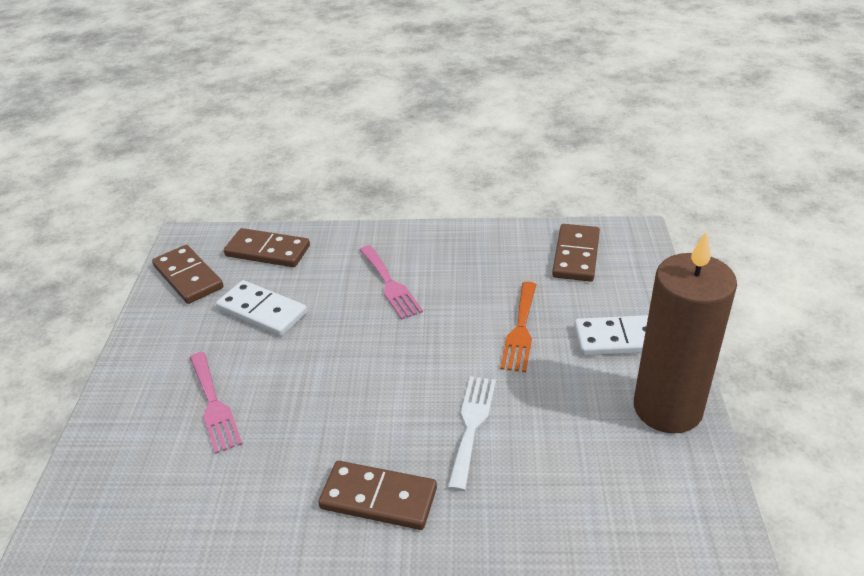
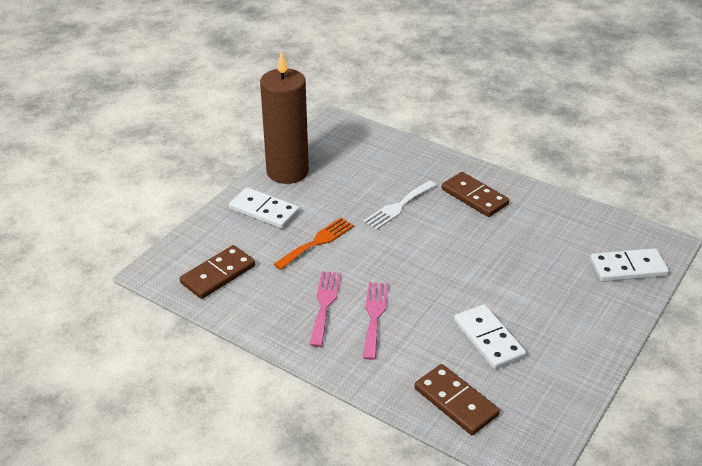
camera: 150 degrees left, 0 degrees up
(111, 475) = (628, 268): none -> white domino
(188, 277) = (541, 406): brown domino -> none
(214, 405) = (551, 282): pink fork -> pink fork (325, 304)

